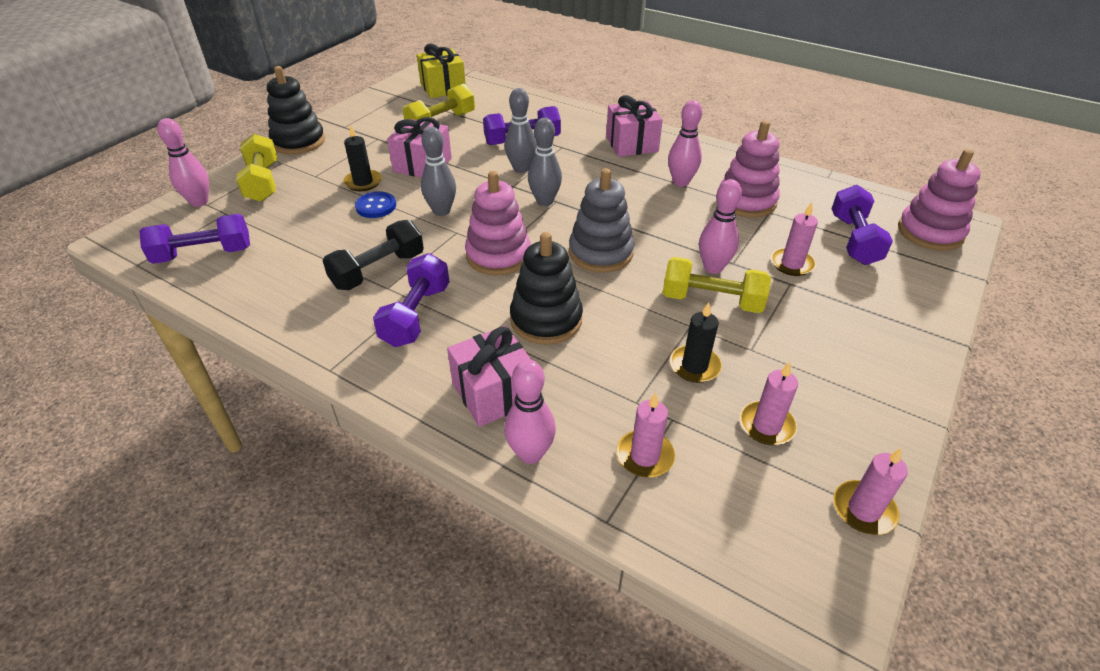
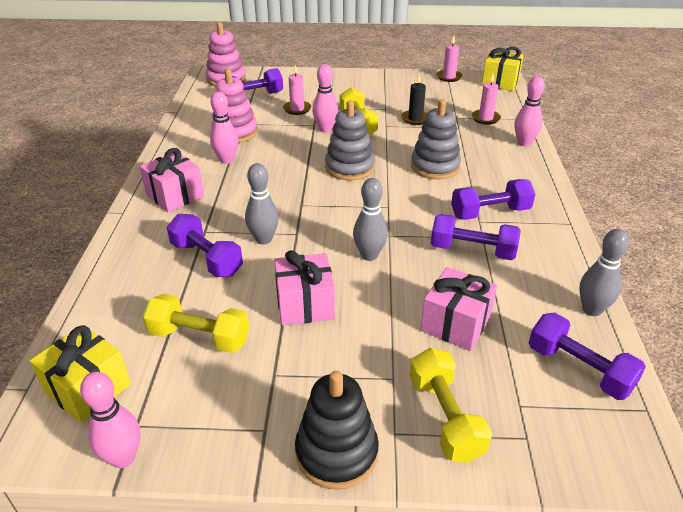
camera: 120 degrees left, 5 degrees down
(199, 202) = (530, 448): pink bowling pin -> pink bowling pin (123, 458)
(262, 182) = (445, 417): yellow dumbbell -> yellow dumbbell turned 60 degrees counterclockwise
(363, 182) = (371, 330): black candle -> none
(376, 206) = (400, 297): blue button -> none
(378, 270) = (472, 251): black dumbbell -> purple dumbbell
(494, 393) = (506, 164): pink gift -> pink gift (455, 324)
(498, 255) = (395, 205): pink stacking toy -> none
(544, 201) = (306, 209): grey bowling pin -> grey bowling pin (592, 310)
(546, 320) = (435, 166): black stacking toy -> grey stacking toy
(766, 425) = (431, 98): pink candle -> none
(802, 595) = (500, 82): none -> yellow gift

